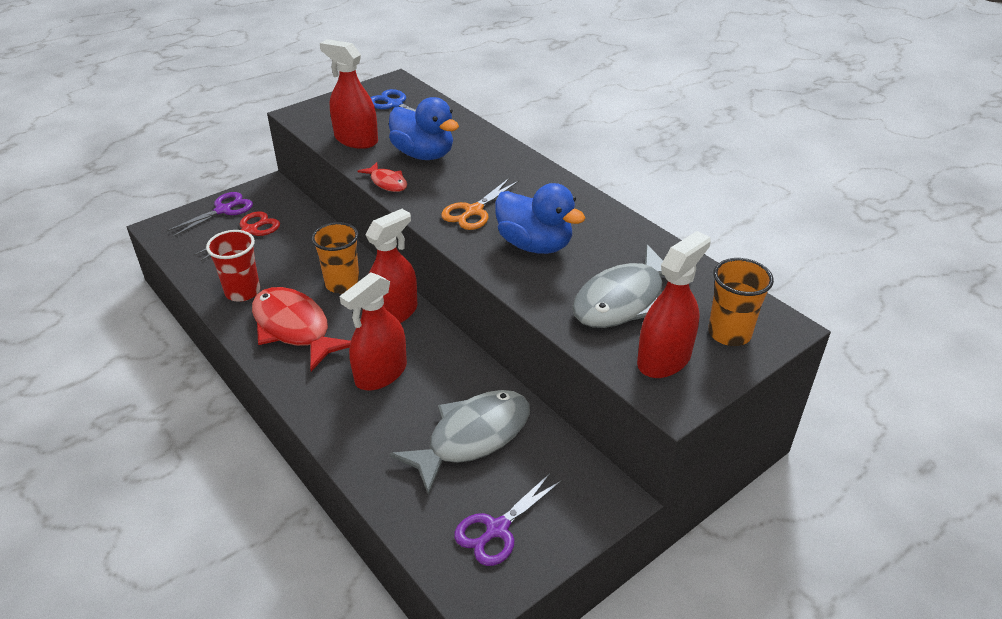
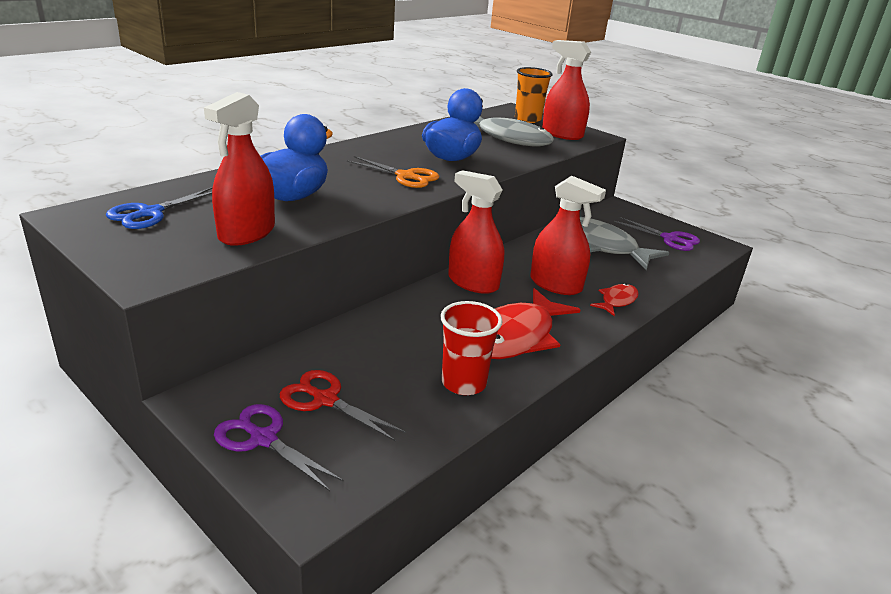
camera: 100 degrees left, 10 degrees down
(342, 284) = (433, 314): orange cup -> none
(387, 182) = (355, 213): red fish -> red fish (617, 301)

